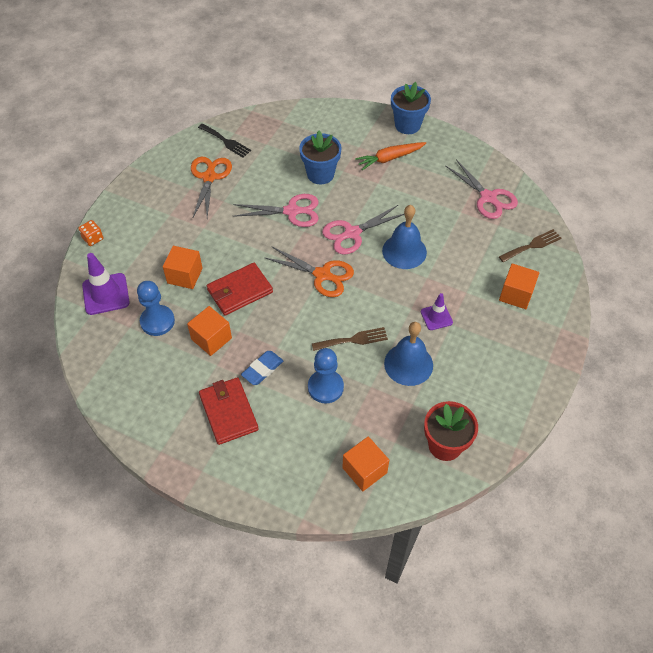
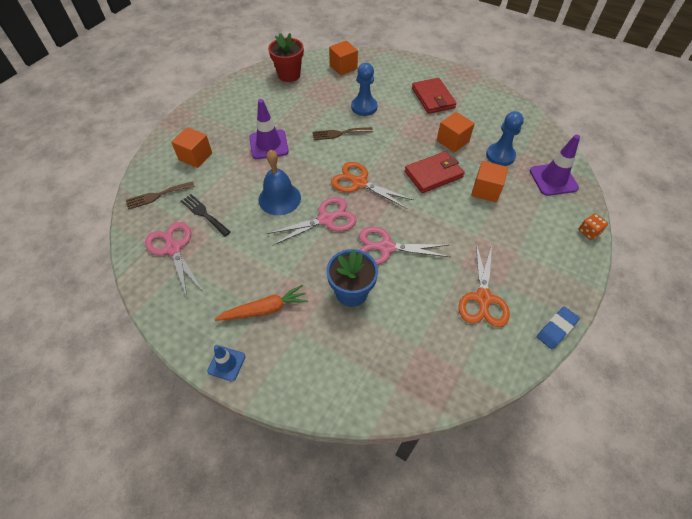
camera: 175 degrees left, 0 degrees up
(226, 141) = (471, 354): black fork -> black fork (204, 214)
(262, 369) = (410, 120): blue eraser -> blue eraser (556, 329)
(407, 125) = (226, 363): blue flower pot -> blue traffic cone
(408, 364) = (300, 116): blue bell -> none
(436, 317) = (269, 144): purple traffic cone -> purple traffic cone, size x1.65

